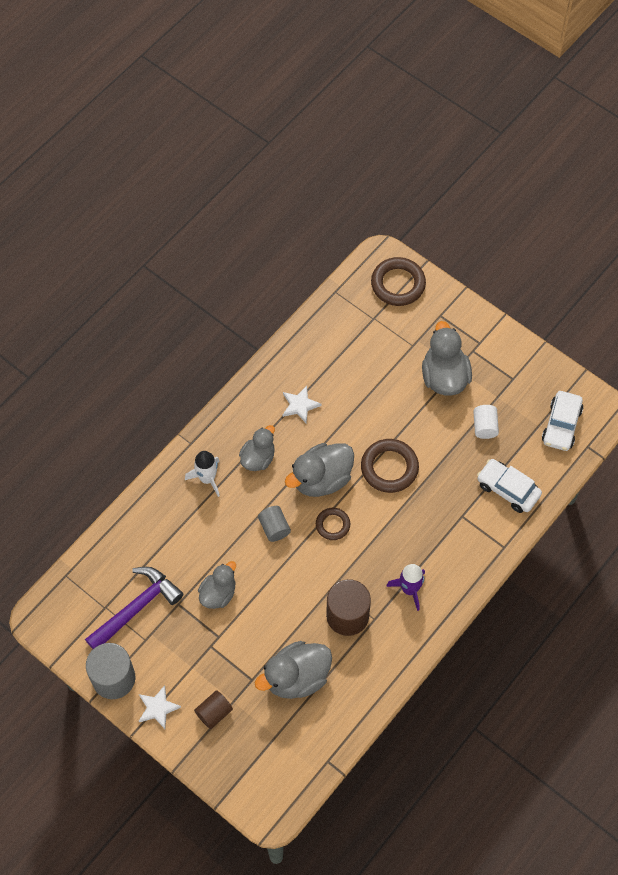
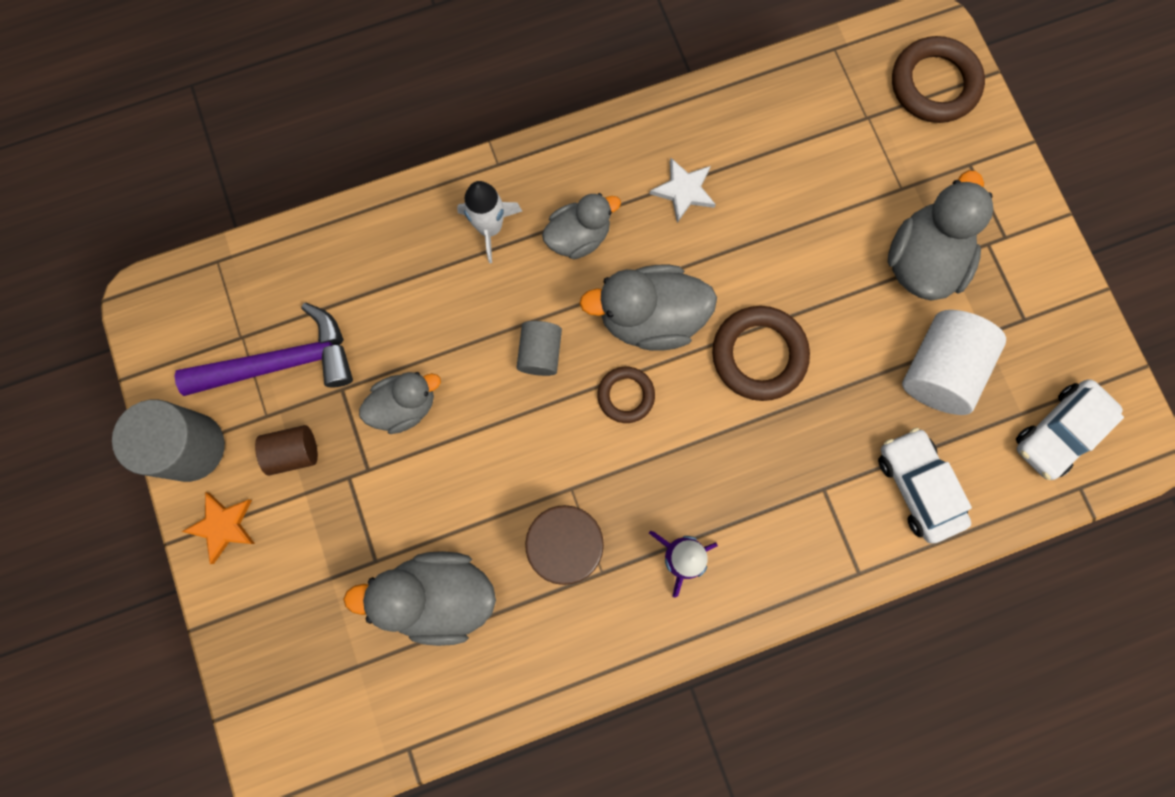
camera: 30 degrees right, 15 degrees up
(158, 708) = (223, 526): white star -> orange star
(214, 713) = (294, 579): brown cylinder -> brown cylinder (294, 452)
(484, 426) = (938, 370): white cylinder -> white cylinder, size x1.72

